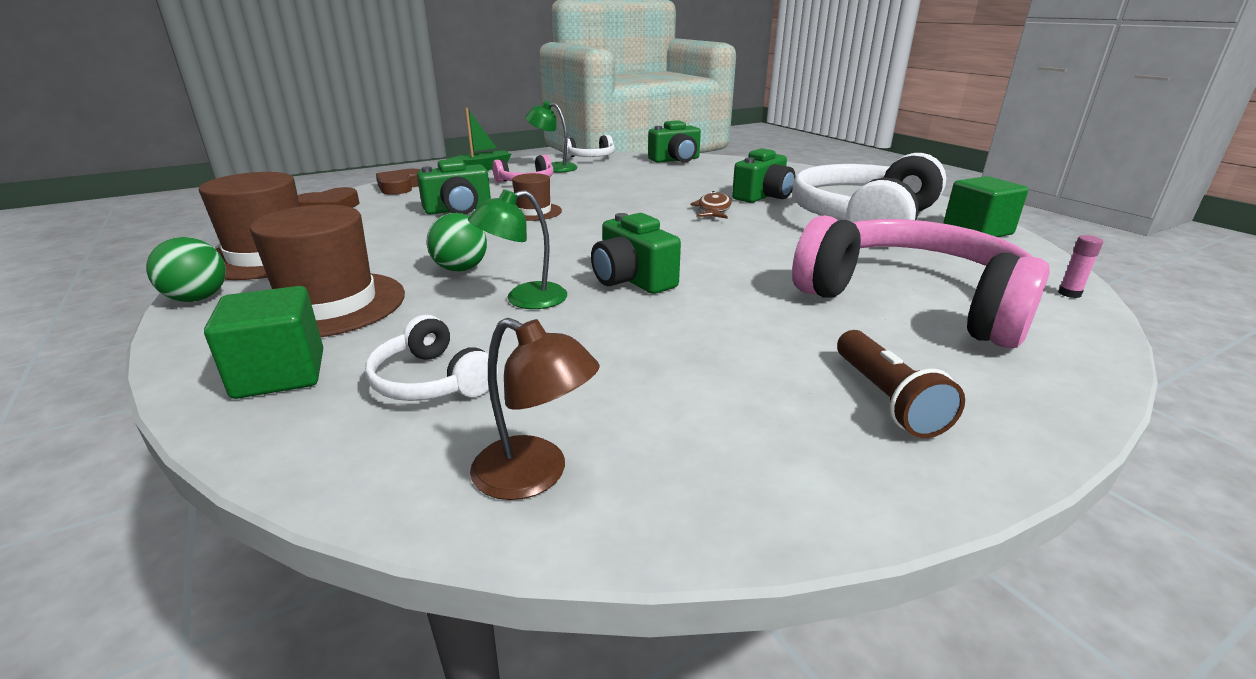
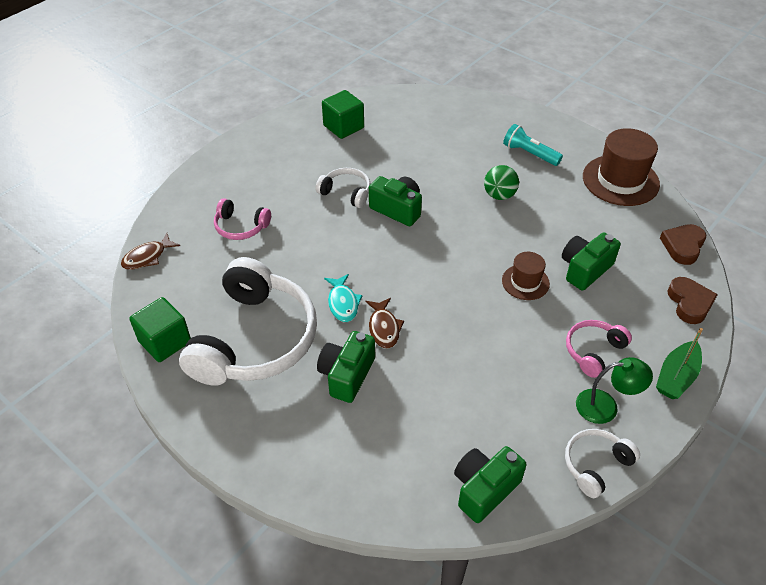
camera: 160 degrees right, 20 degrees up
(198, 299) = (594, 142): green ball -> none
(280, 374) = (494, 118): green cube -> green cube (343, 127)
(329, 304) = (529, 153): brown hat -> turquoise flashlight
(432, 380) = (436, 128): white headphones -> white headphones (346, 193)
(524, 299) = (442, 179): green lamp -> none
(535, 475) = (373, 107): brown lamp -> none
(754, 226) = (343, 303): none -> turquoise fish
(886, 399) = (265, 158): brown flashlight -> none
(912, 301) = (241, 226): pink headphones -> pink headphones, size x0.46
(1069, 293) = (147, 257): pink glue stick -> brown fish

